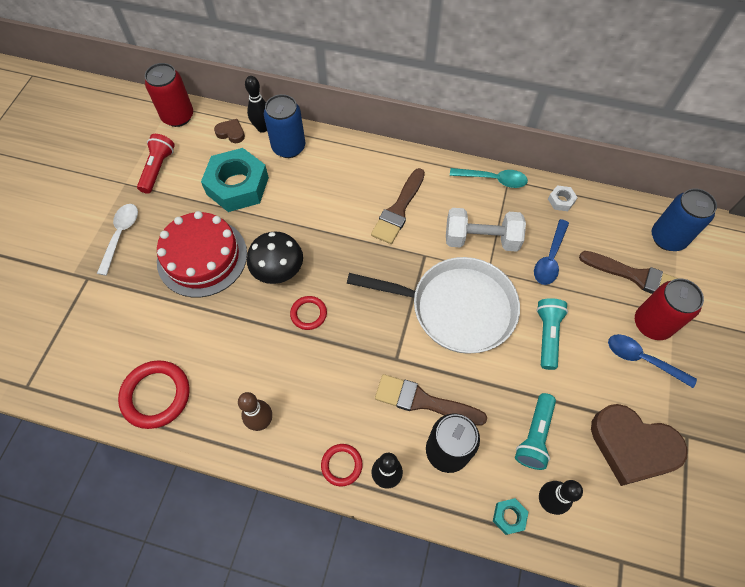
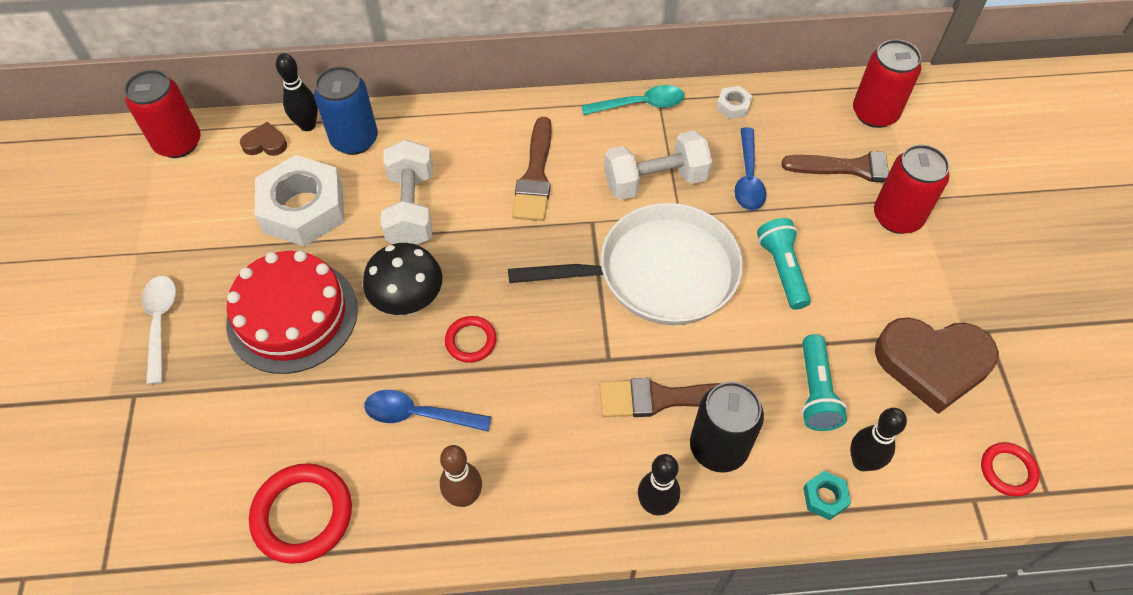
camera: 20 degrees left, 5 degrees down
(158, 169) = (178, 220): red flashlight -> none
(237, 186) = (303, 209): turquoise nut -> white nut
(306, 207) = (411, 209): none -> white dumbbell
(341, 465) = (593, 512): red ring -> red ring (1008, 470)
(642, 359) = (903, 261): blue spoon -> blue spoon (419, 414)
(667, 238) = (874, 113): blue can -> red can

